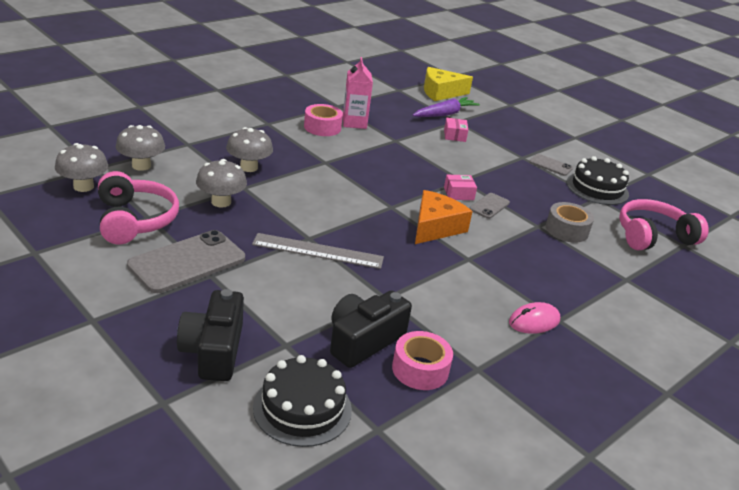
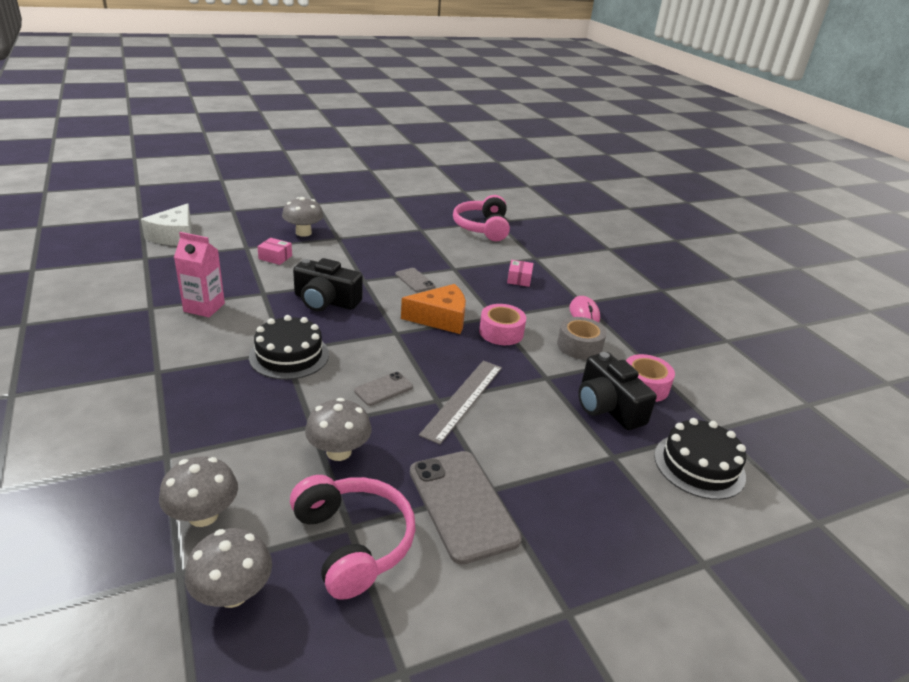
camera: 70 degrees left, 0 degrees up
(134, 220) = (353, 542): pink headphones -> pink headphones turned 60 degrees clockwise
(213, 350) = (623, 510): black camera -> black camera (326, 301)
(249, 167) = (265, 411): grey mushroom -> grey mushroom (303, 233)
(322, 127) = (199, 332): pink tape -> pink tape (501, 332)
(435, 227) = (440, 318): orange cheese -> orange cheese turned 120 degrees clockwise
(441, 92) = (174, 236): yellow cheese -> white cheese
(444, 114) = (226, 249): purple carrot -> none
(458, 194) = (387, 289): pink box -> pink box (519, 279)
(550, 165) = (359, 230): grey phone -> grey phone (383, 389)
(566, 230) = (464, 258): grey tape -> grey tape (579, 346)
(597, 188) = (406, 224): black cake -> black cake (289, 355)

